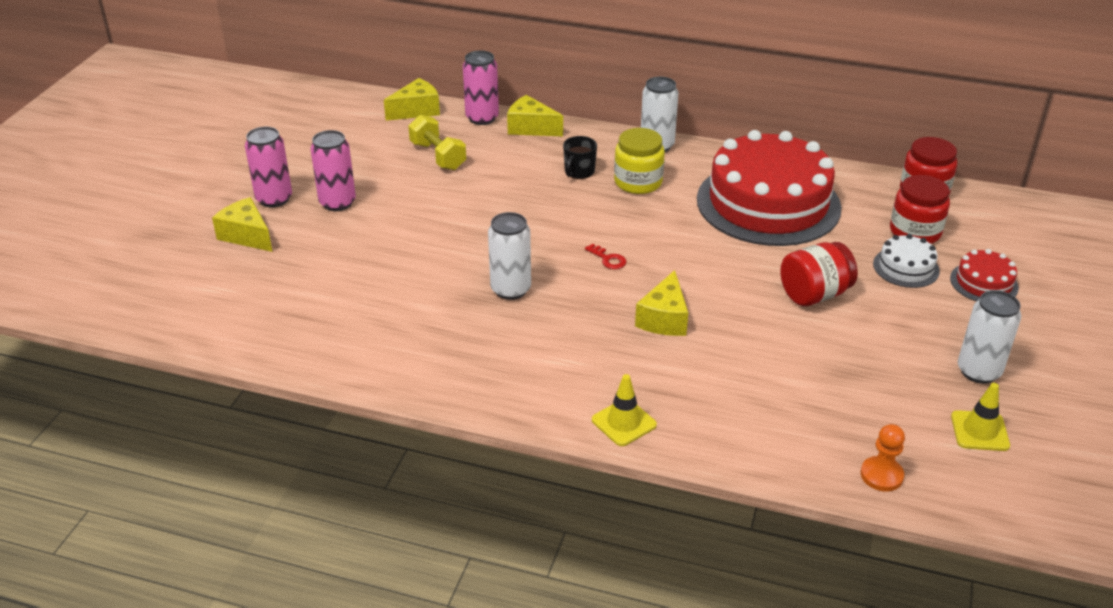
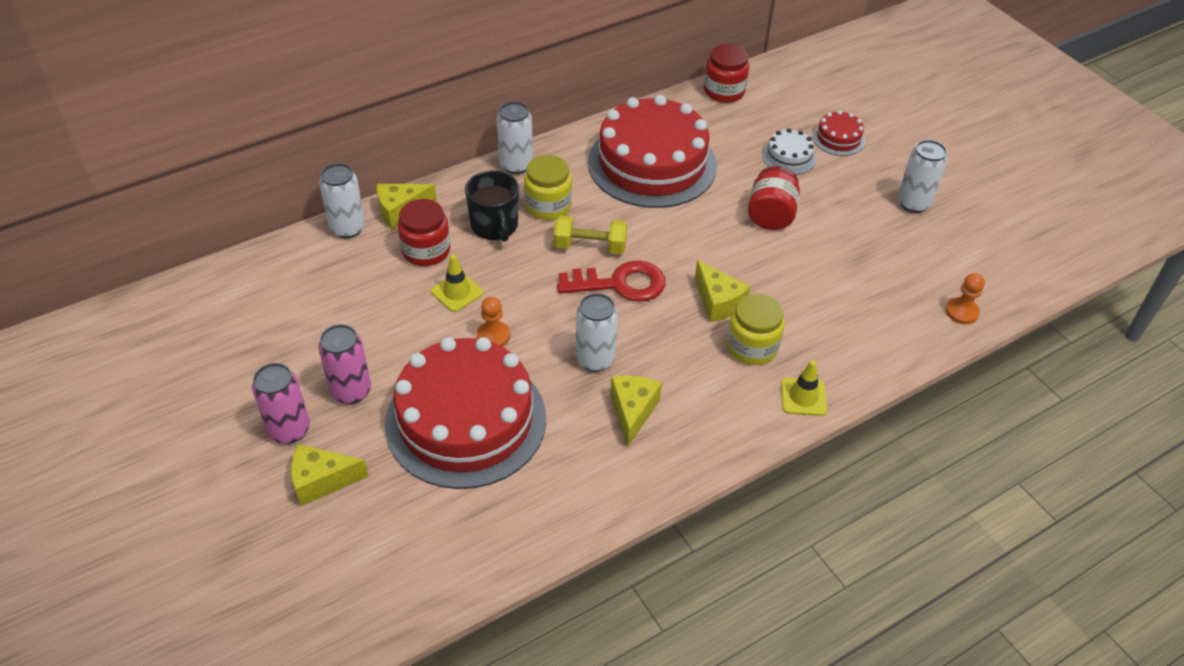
camera: 50 degrees left, 10 degrees up
(372, 264) = (466, 420): none -> red cake
(417, 110) = (280, 258): yellow cheese -> yellow cheese (632, 411)
(438, 156) = (366, 288): yellow dumbbell -> yellow dumbbell (590, 246)
(468, 231) = (493, 336): none -> orange pawn
(482, 118) = (348, 228): pink can -> white can
(579, 171) = (495, 225): black mug -> black mug, size x1.58
(608, 259) = (620, 284): red key -> red key, size x2.39
(640, 363) = (752, 347): none -> yellow jar
(915, 232) = (759, 126): red jar -> red jar (426, 251)
(979, 431) = (962, 243): yellow traffic cone -> yellow traffic cone (457, 292)

